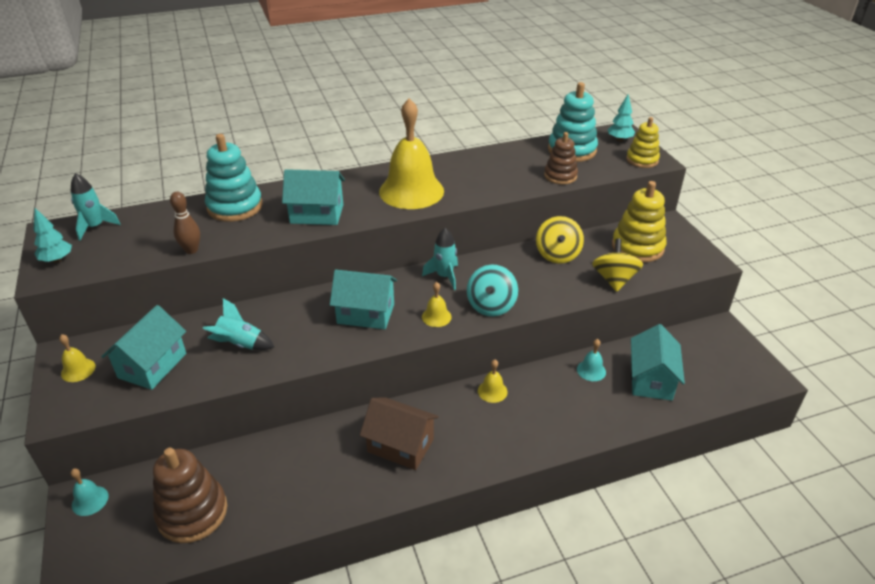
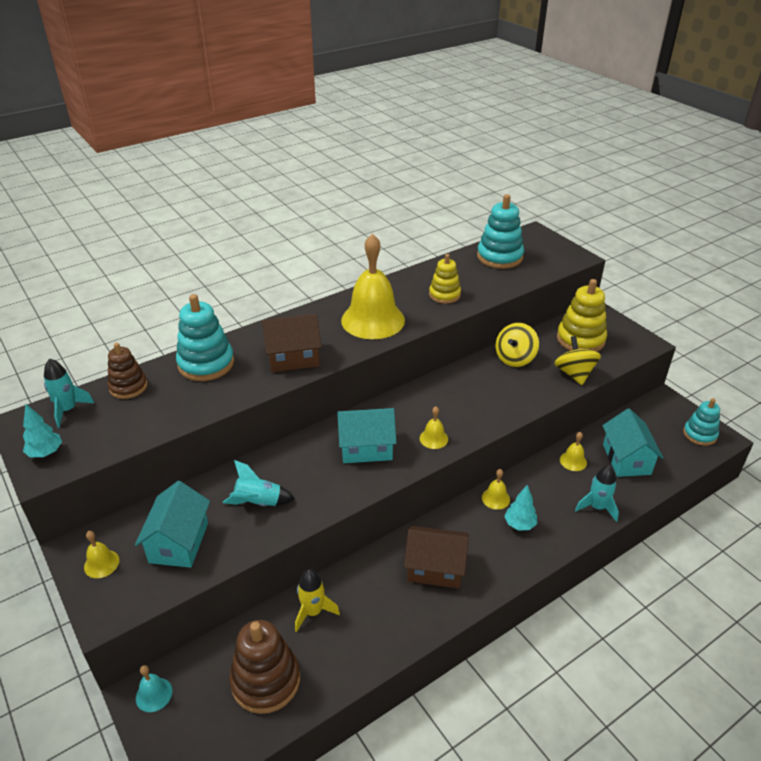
camera: 15 degrees left, 0 degrees up
(191, 250) = (186, 417): brown bowling pin -> none
(265, 460) = (313, 612): none -> yellow rocket
(317, 214) = (293, 358): turquoise house -> brown house
(444, 276) = (422, 398): turquoise rocket -> turquoise rocket (597, 507)
(491, 306) = (478, 418): turquoise spinning top -> none
(557, 254) = (515, 358): yellow spinning top -> yellow spinning top turned 45 degrees clockwise
(560, 176) = (501, 284): brown stacking toy -> brown stacking toy (128, 387)
(591, 370) = (573, 461): turquoise bell -> yellow bell
(619, 140) = (536, 241): turquoise tree -> turquoise tree (519, 524)
(642, 160) = (565, 258): yellow stacking toy -> yellow stacking toy (444, 295)
(746, 370) = (699, 434): none -> turquoise stacking toy

